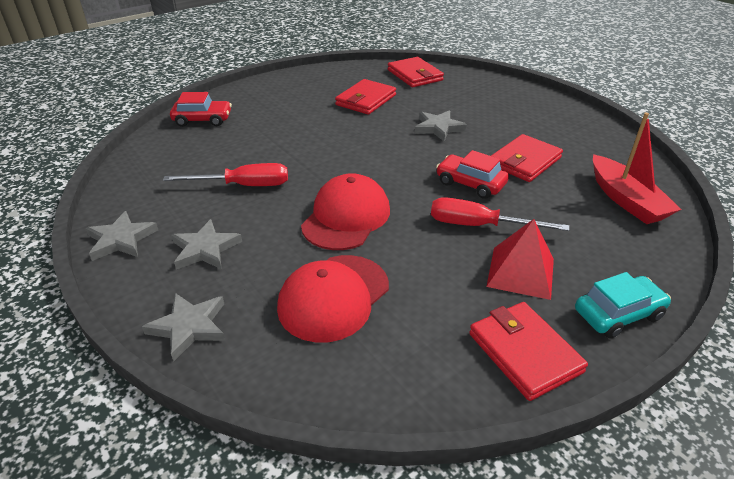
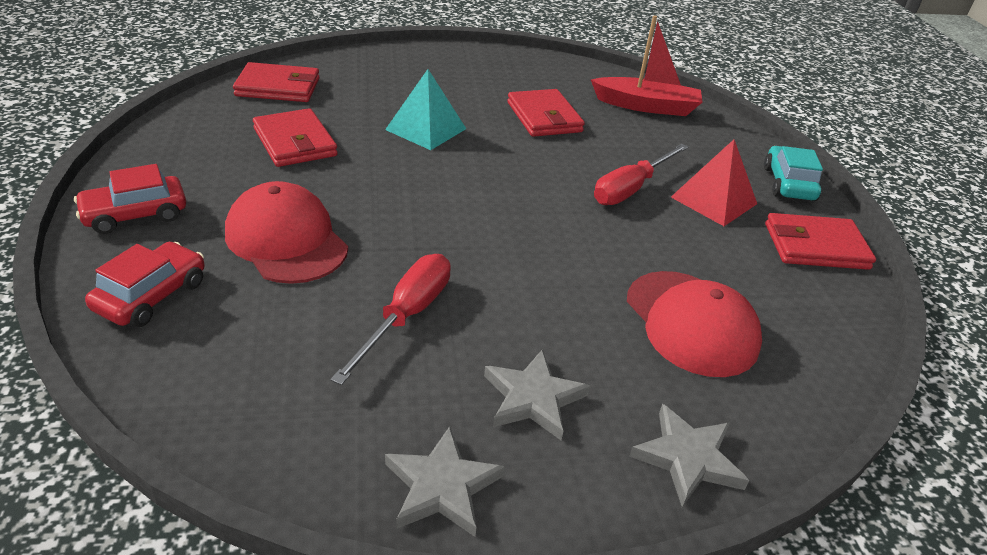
camera: 65 degrees left, 0 degrees up
(346, 217) = (552, 260): red cap -> red cap (286, 240)
(438, 128) = (426, 129): grey star -> turquoise pyramid
(470, 183) = (556, 161): red car -> red car (135, 214)

